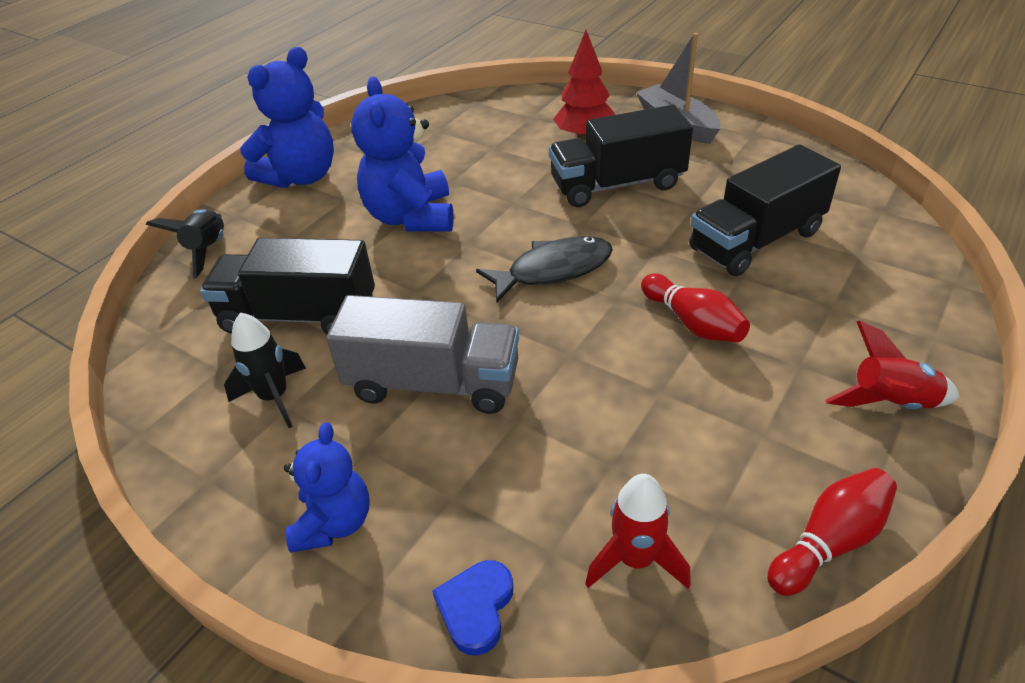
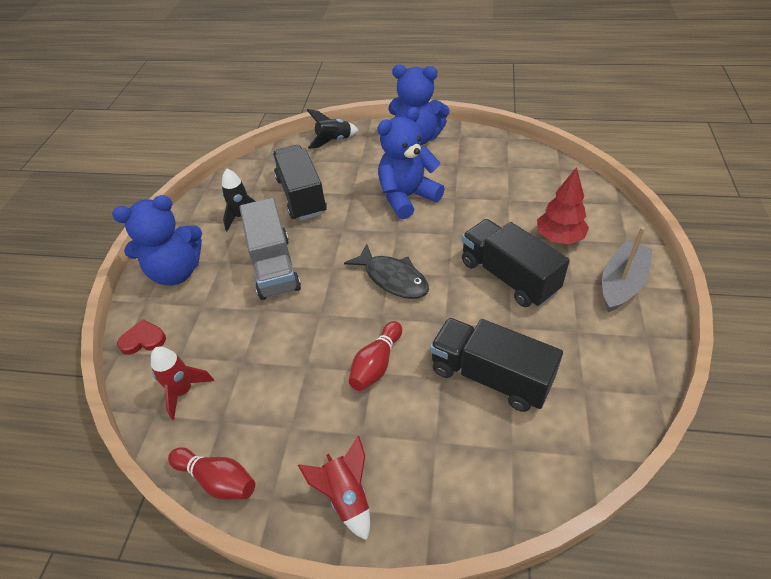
camera: 65 degrees right, 5 degrees up
(334, 522) = (176, 272): blue teddy bear -> blue teddy bear, size x1.63
(476, 608) = (143, 340): blue heart -> red heart

